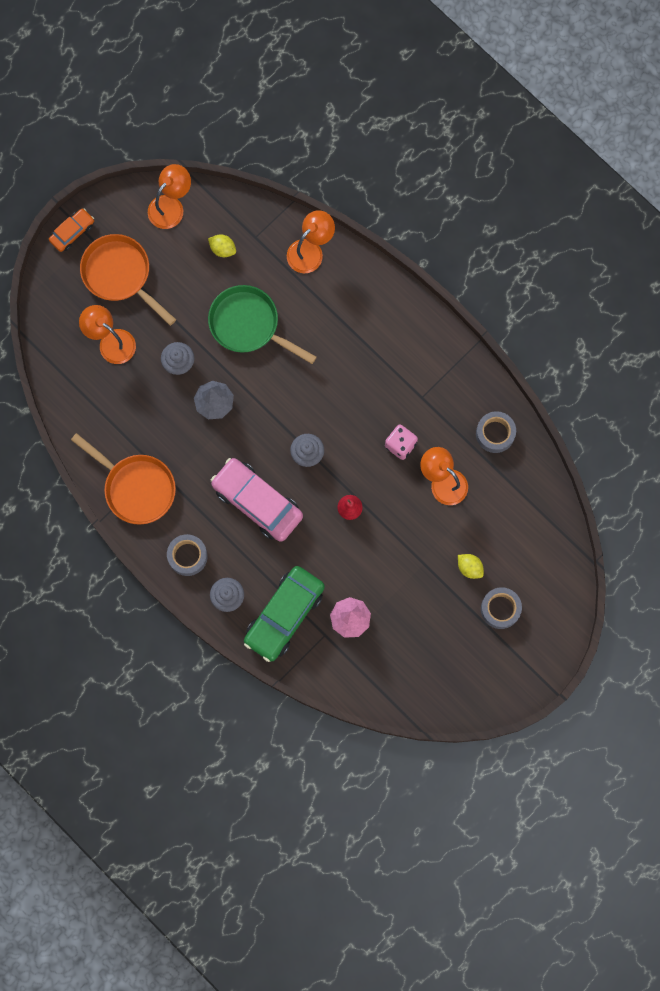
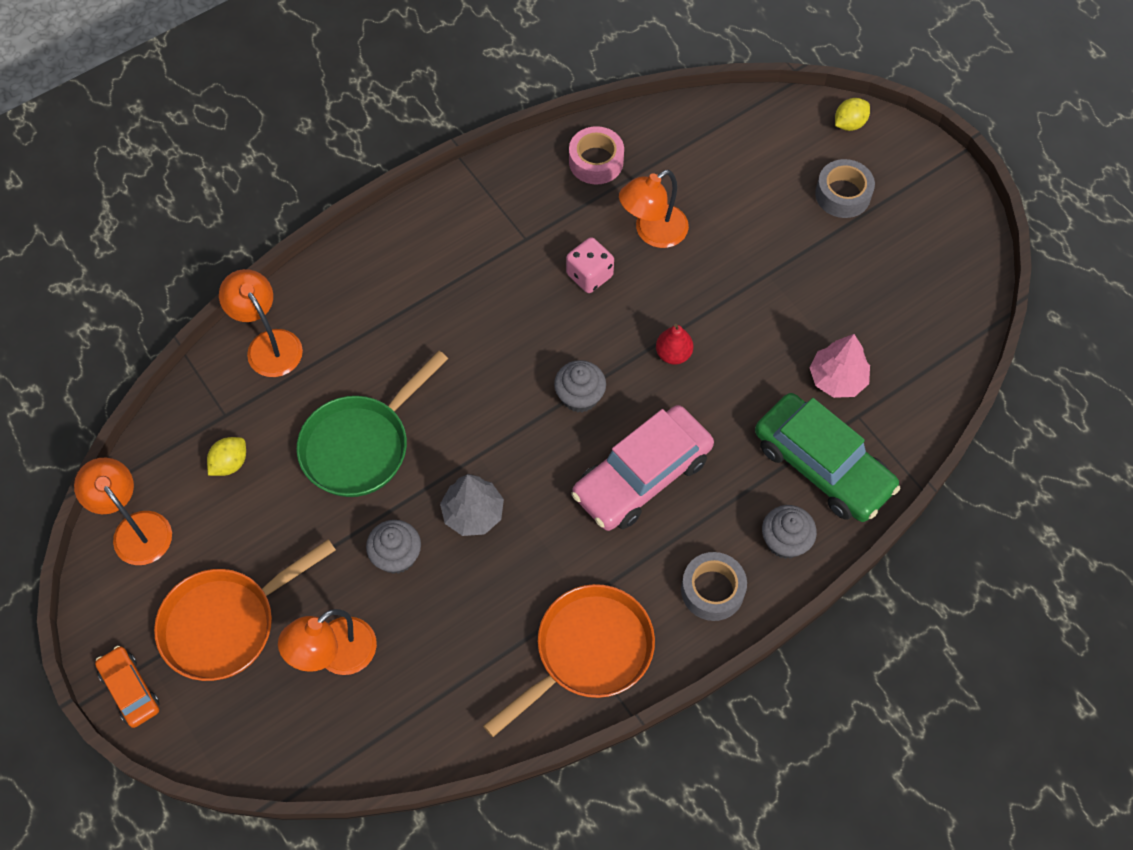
camera: 80 degrees left, 15 degrees down
(469, 567) = (780, 221): yellow lemon -> yellow lemon (849, 124)
(495, 434) = (596, 161): grey tape -> pink tape

